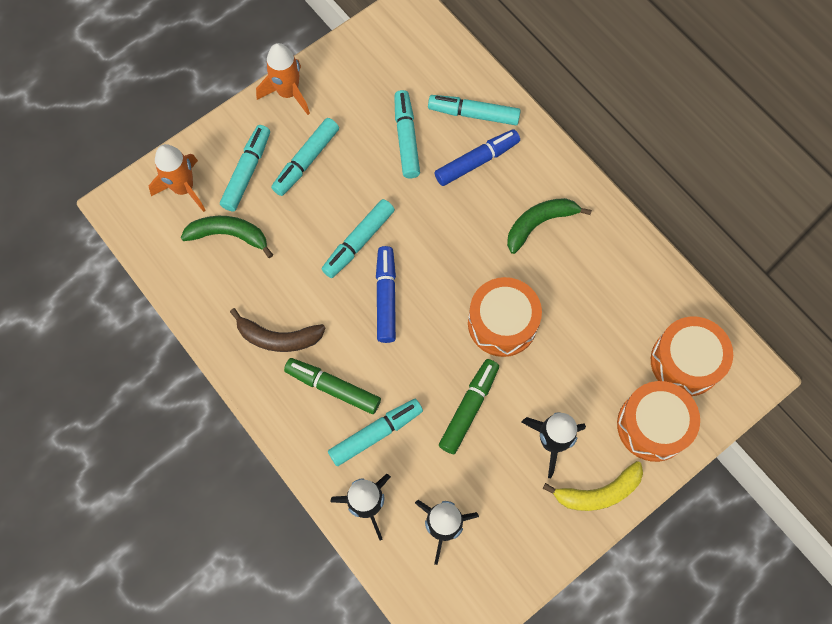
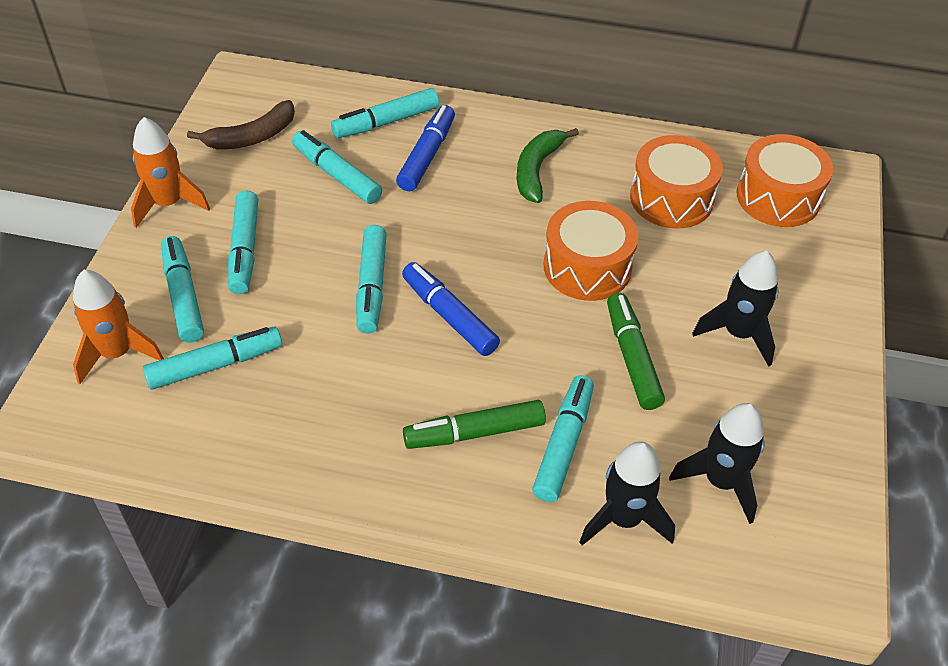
camera: 40 degrees left, 20 degrees down
(229, 235) = (215, 365): green banana -> turquoise marker
(278, 338) = (366, 426): brown banana -> brown banana (252, 137)
(598, 492) = (825, 347): yellow banana -> none
(653, 425) = (808, 262): orange drum -> orange drum (671, 198)

